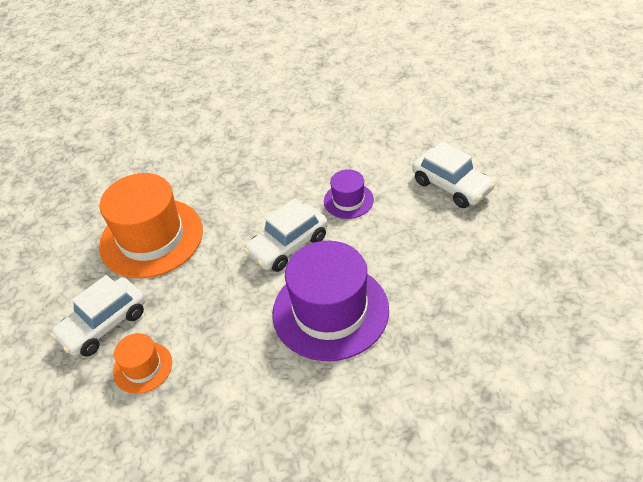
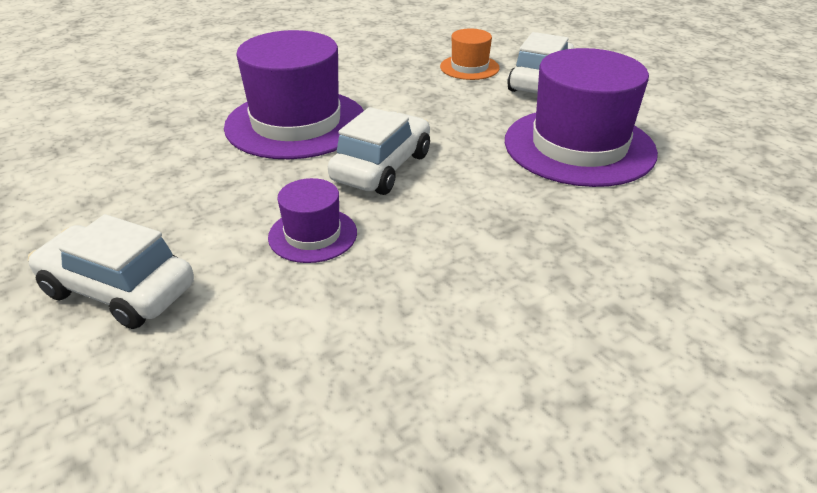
camera: 155 degrees right, 10 degrees down
(151, 238) = (579, 146): orange hat -> purple hat

